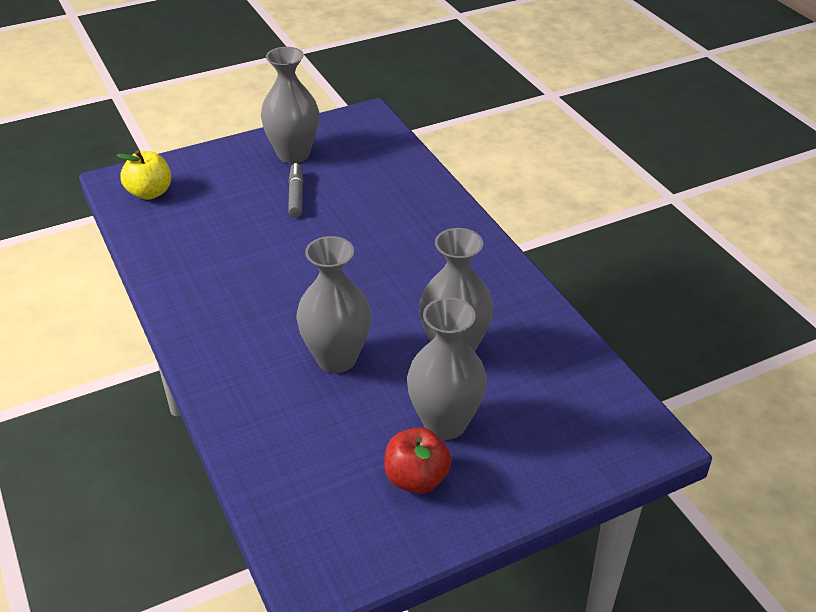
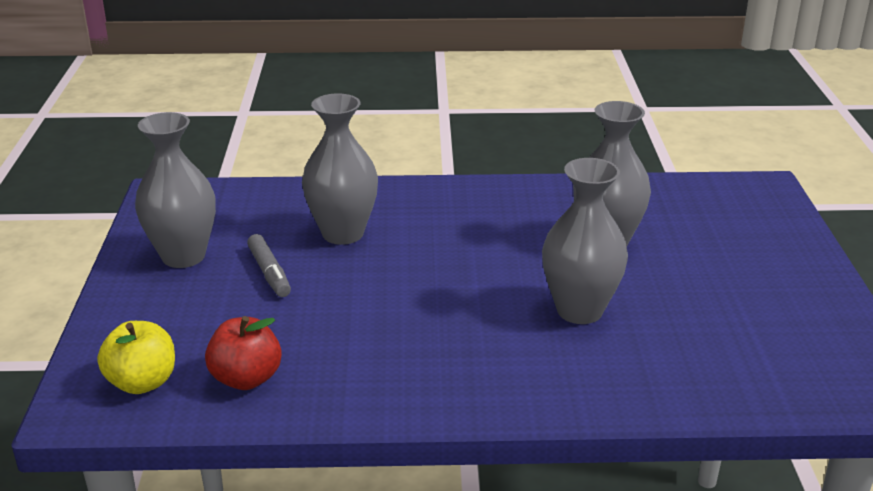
camera: 65 degrees left, 10 degrees down
(296, 195) = (269, 272): grey marker -> grey marker turned 135 degrees counterclockwise
(416, 479) = (772, 305): red apple -> red apple (246, 378)
(445, 423) = (705, 272): grey vase -> grey vase (343, 233)

